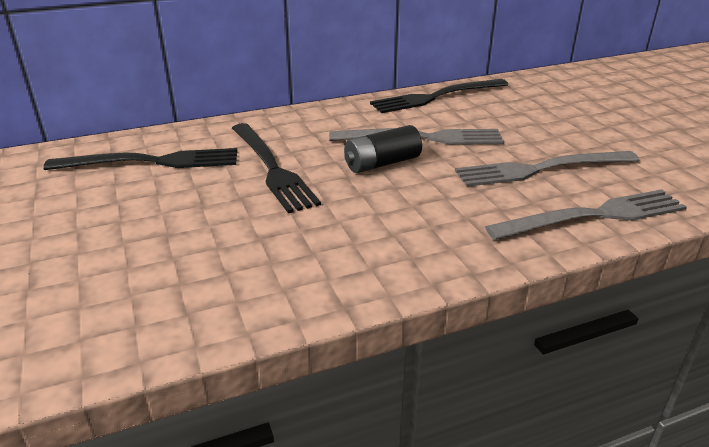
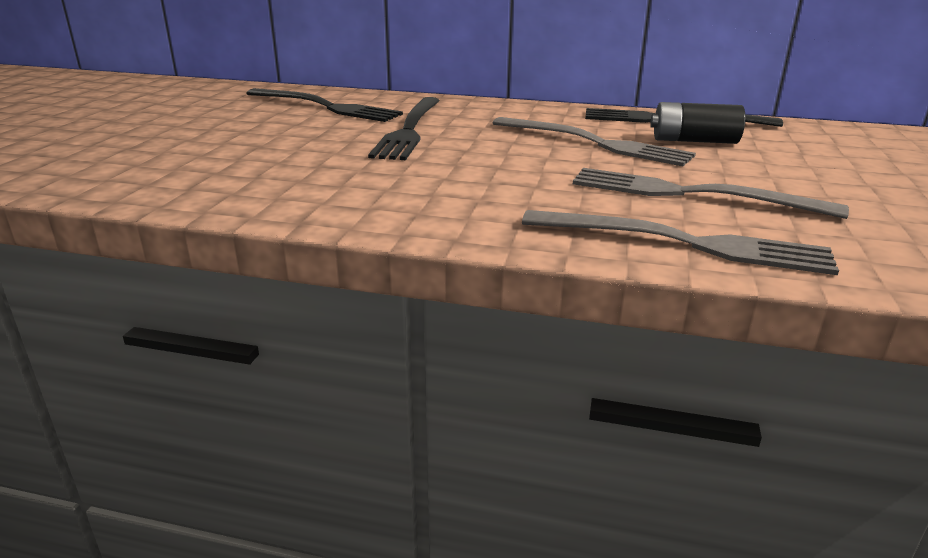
camera: 35 degrees right, 5 degrees down
(382, 163) = (515, 149): black battery -> black battery (693, 141)

